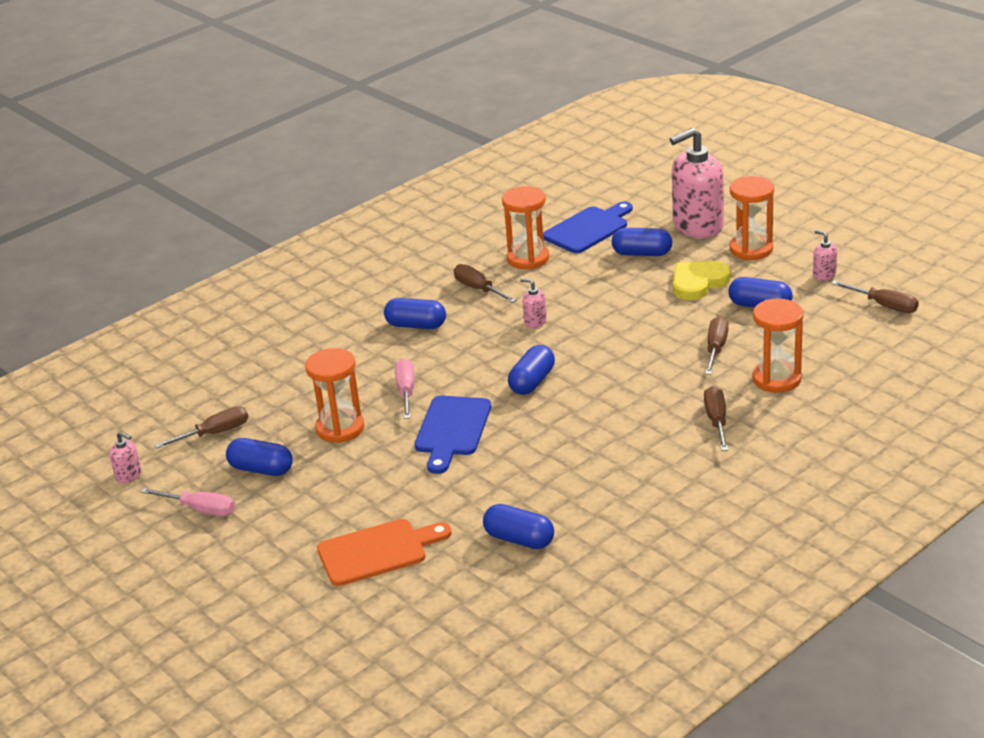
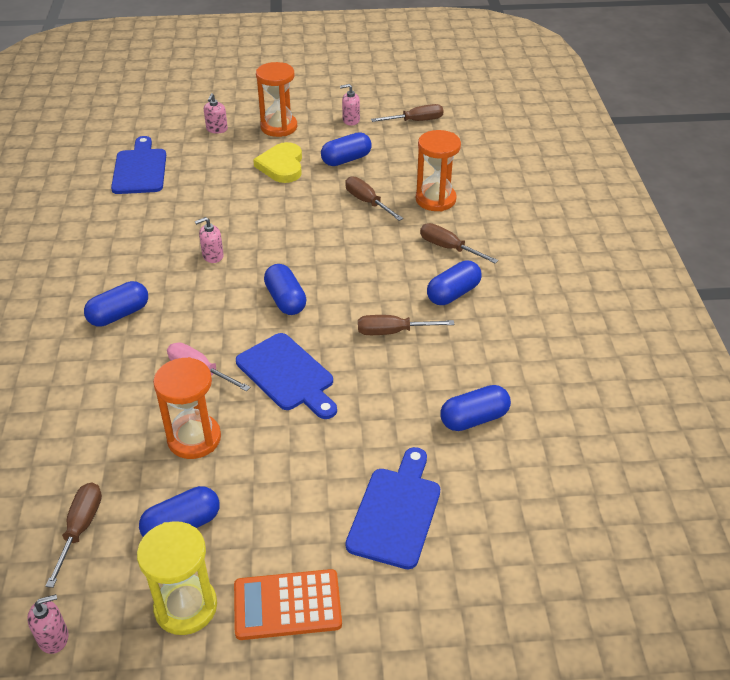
camera: 55 degrees left, 10 degrees up
(201, 510) = (186, 607): pink screwdriver -> yellow hourglass
(245, 549) = (287, 605): none -> orange calculator
(378, 551) = (396, 512): orange cutting board -> blue cutting board
(478, 289) = (125, 257): brown screwdriver -> brown screwdriver (392, 332)
(528, 258) = (128, 214): orange hourglass -> none
(642, 253) = (209, 166): blue capsule -> blue capsule (453, 293)
(697, 226) = (217, 129): pink soap dispenser -> pink soap dispenser, size x0.42

